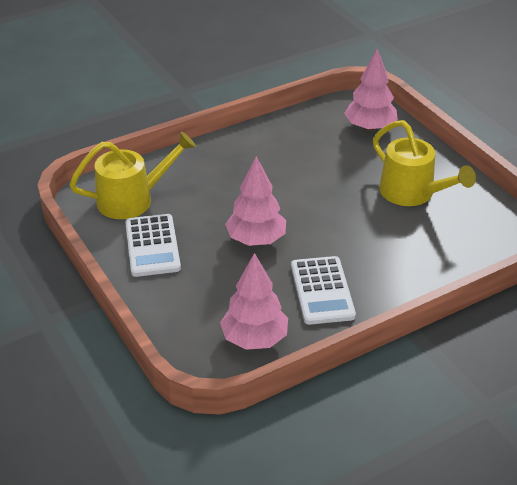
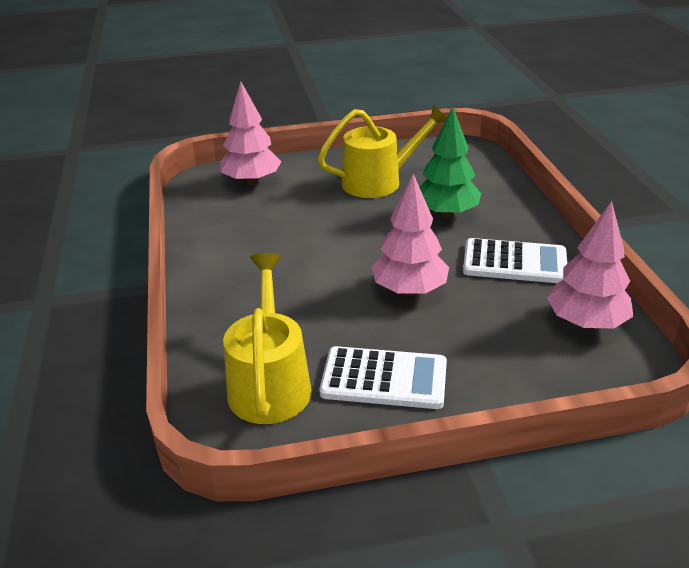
camera: 70 degrees left, 5 degrees down
(380, 241) = (446, 213): none -> green tree

